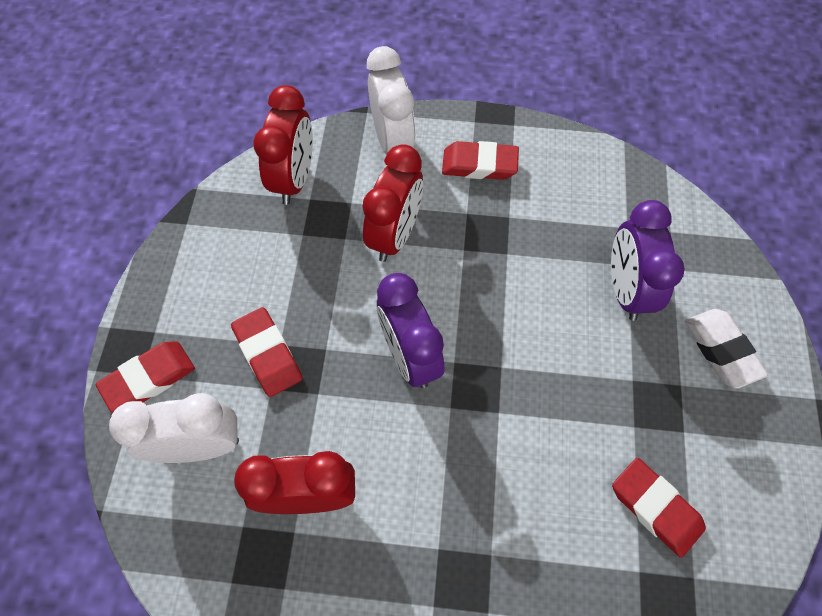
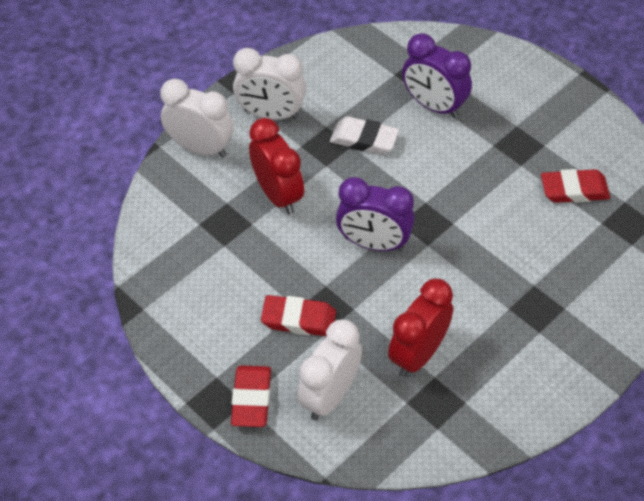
camera: 50 degrees left, 10 degrees down
(294, 179) = (173, 222): red clock -> none
(479, 165) = (271, 114): red eraser -> white clock
(721, 350) = (513, 91): white eraser -> white eraser (364, 139)

